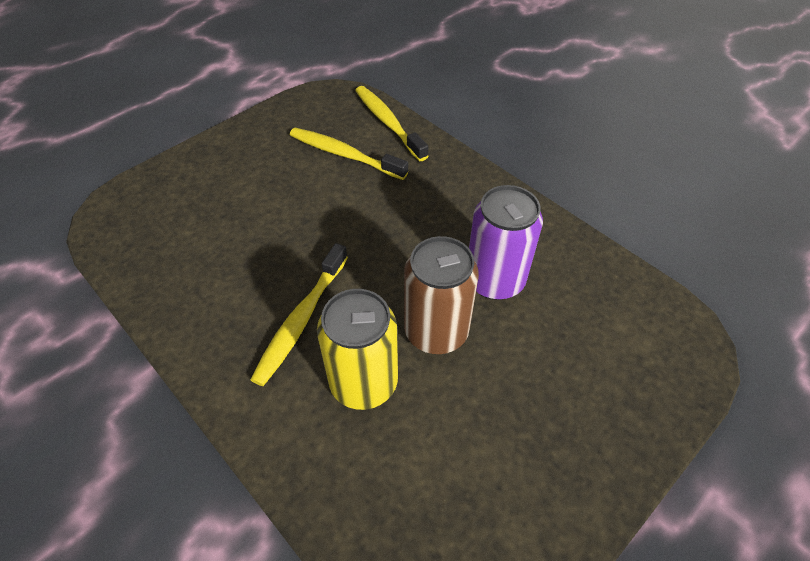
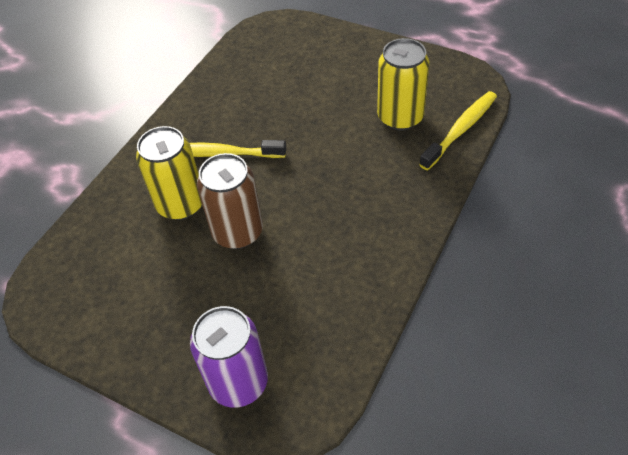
camera: 75 degrees right, 0 degrees up
(345, 155) = (400, 117): yellow toothbrush -> yellow can
(495, 280) = (303, 256): purple can -> purple can (238, 382)

